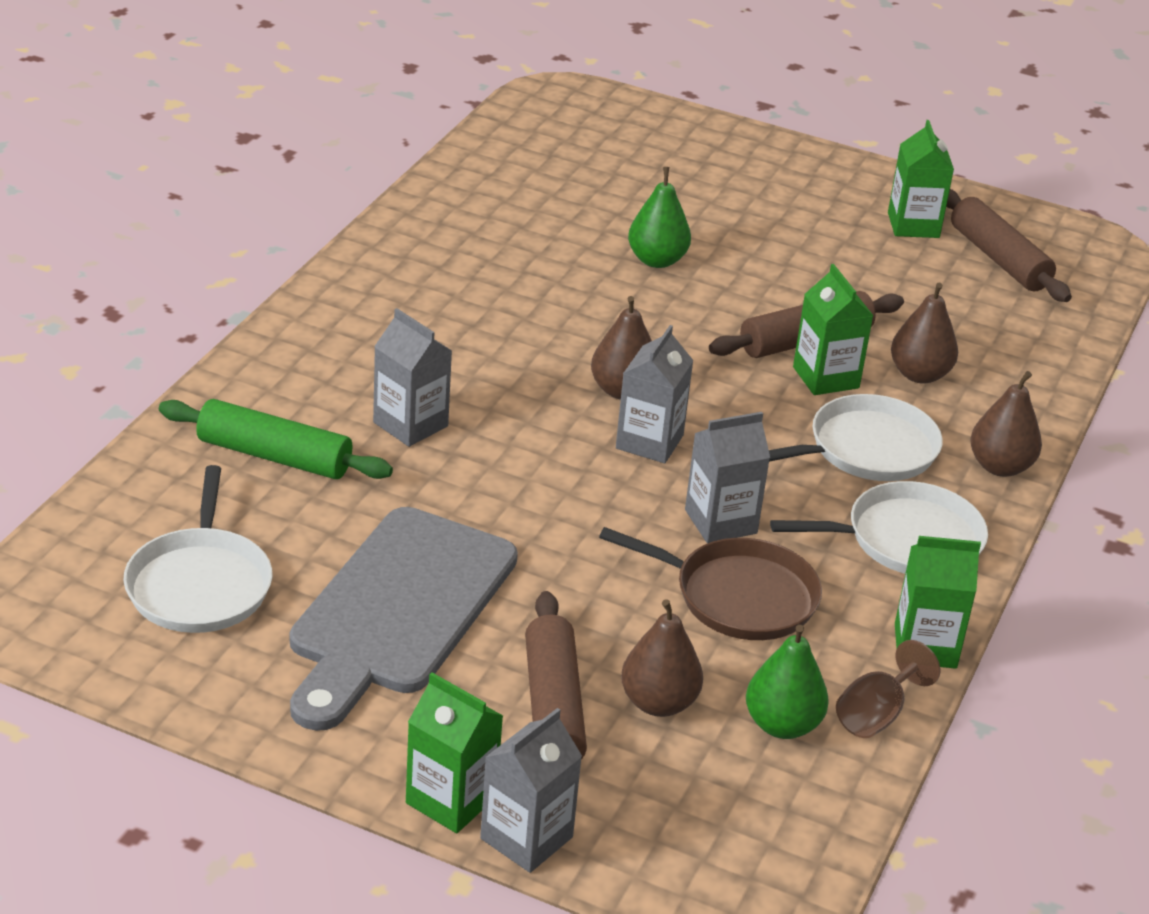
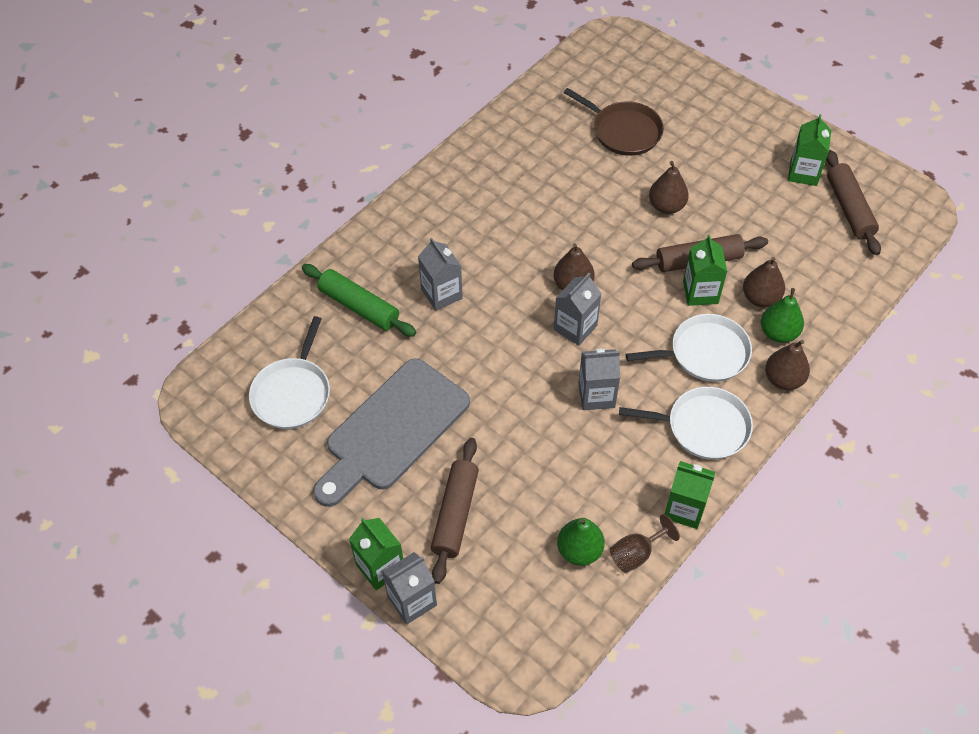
camera: 20 degrees right, 20 degrees up
(657, 260) = (629, 183): green pear -> green pear (778, 333)
(658, 703) = (515, 522): brown pear -> brown pear (666, 206)
(738, 596) = (587, 453): brown pan -> brown pan (623, 131)

